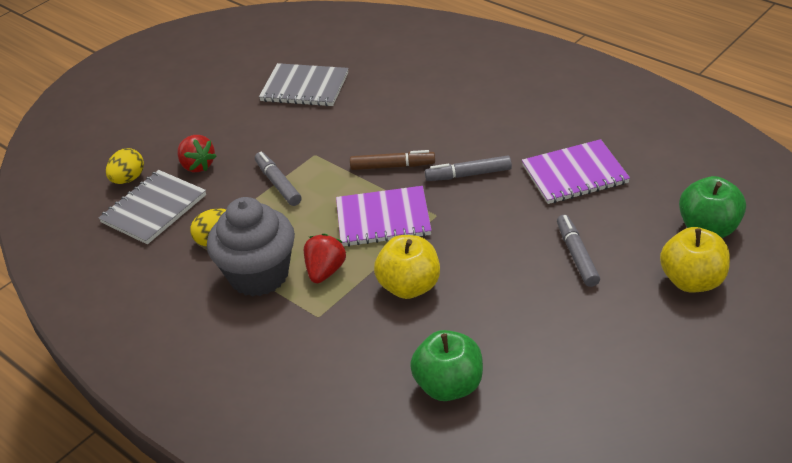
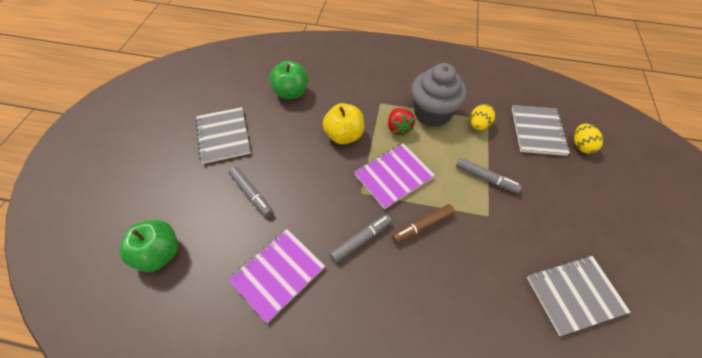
camera: 145 degrees right, 15 degrees up
(197, 166) = (554, 173): red strawberry -> none
(593, 346) = (223, 136): none -> grey notebook
(692, 281) = (169, 201): yellow apple -> none

